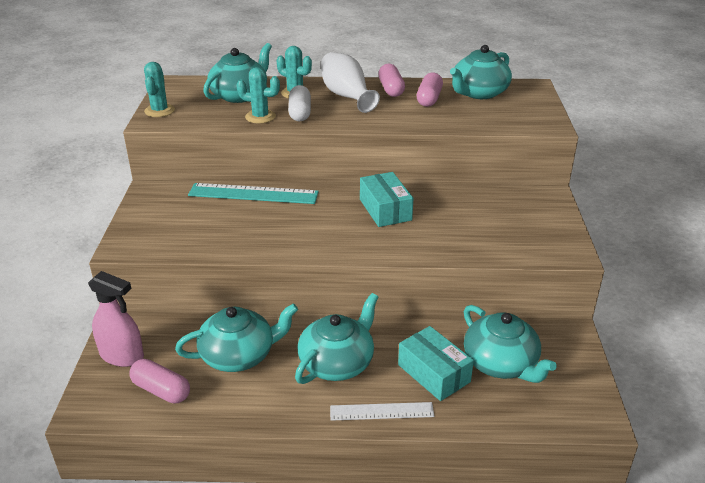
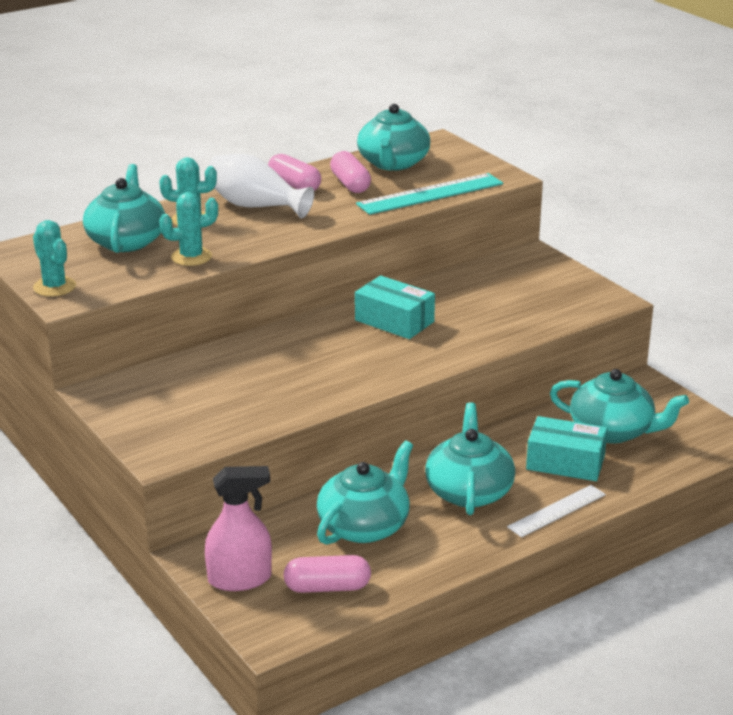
camera: 35 degrees left, 5 degrees down
(253, 194) = (230, 354): turquoise ruler -> turquoise ruler (430, 194)
(300, 113) = (230, 239): white capsule -> none

